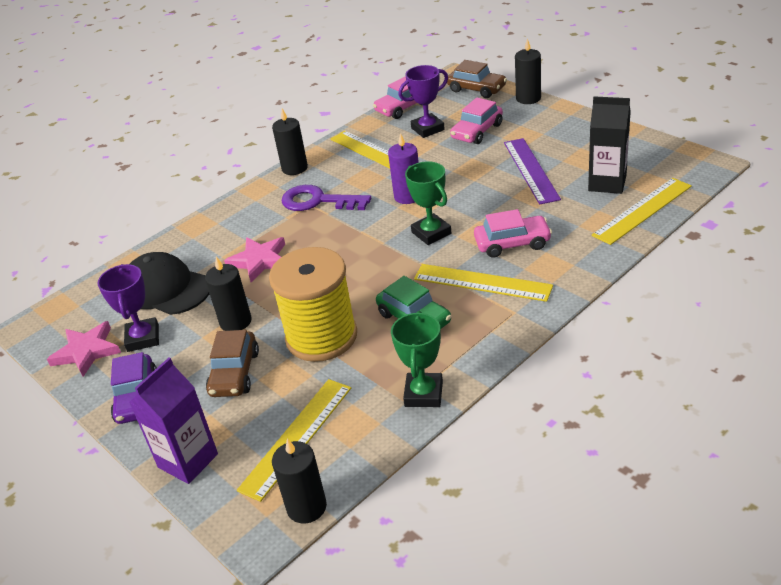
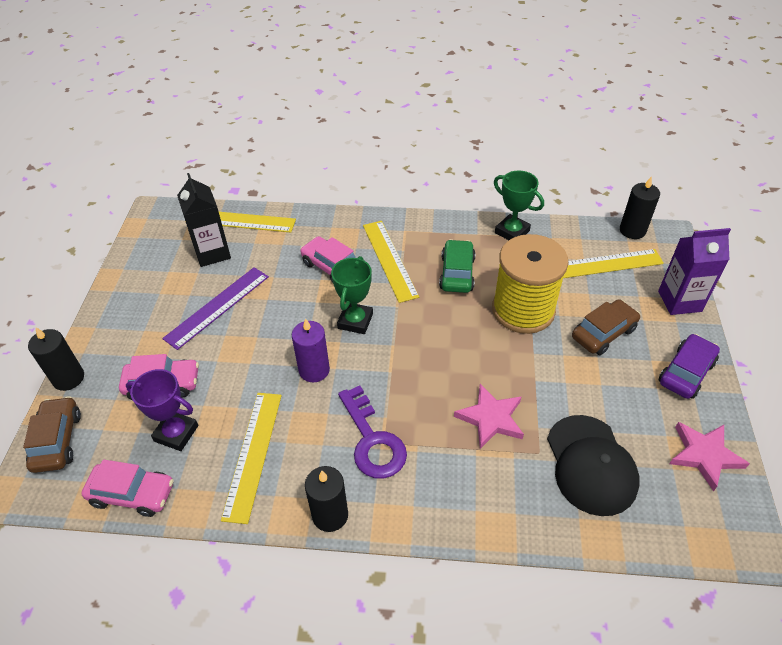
camera: 135 degrees left, 10 degrees up
(143, 338) = (647, 425): purple trophy -> none
(235, 322) = (565, 374): black candle -> none
(424, 394) = (512, 232): green trophy -> green trophy turned 75 degrees clockwise

